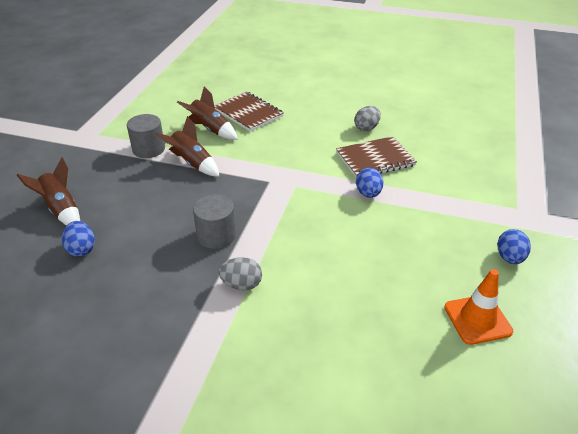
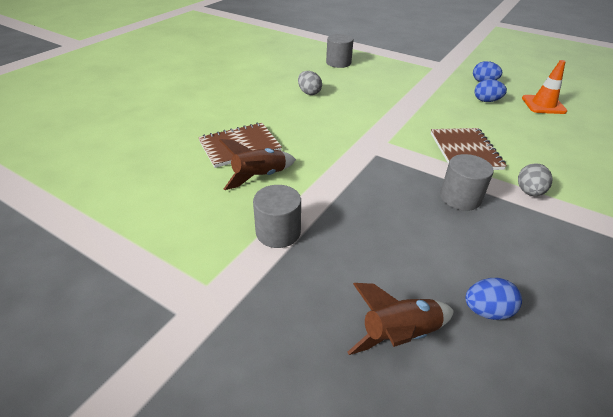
camera: 75 degrees left, 0 degrees up
(192, 163) = (326, 199): brown rocket -> none
(368, 193) = (407, 111): blue egg -> blue egg (486, 101)
(375, 159) = (359, 99): brown notebook -> brown notebook (465, 151)
(459, 135) = (338, 63): none -> grey cylinder

